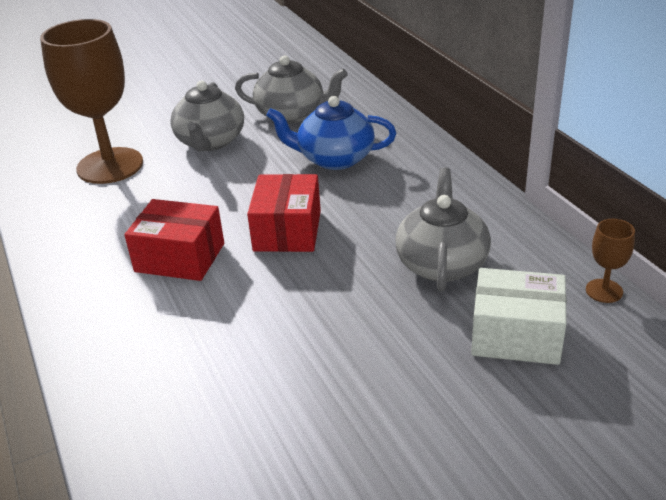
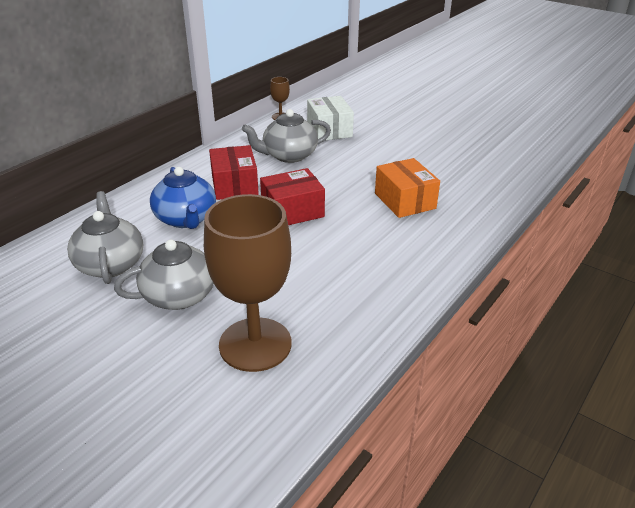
camera: 120 degrees left, 0 degrees up
(180, 257) = (353, 243): red box -> red box (234, 185)
(224, 337) = (405, 201): none -> orange box

